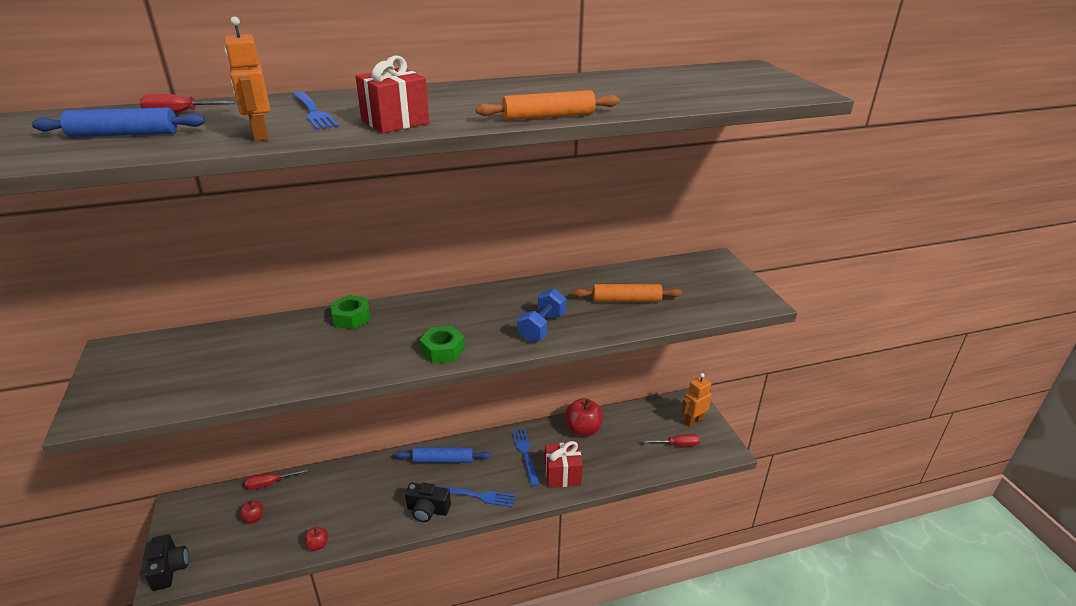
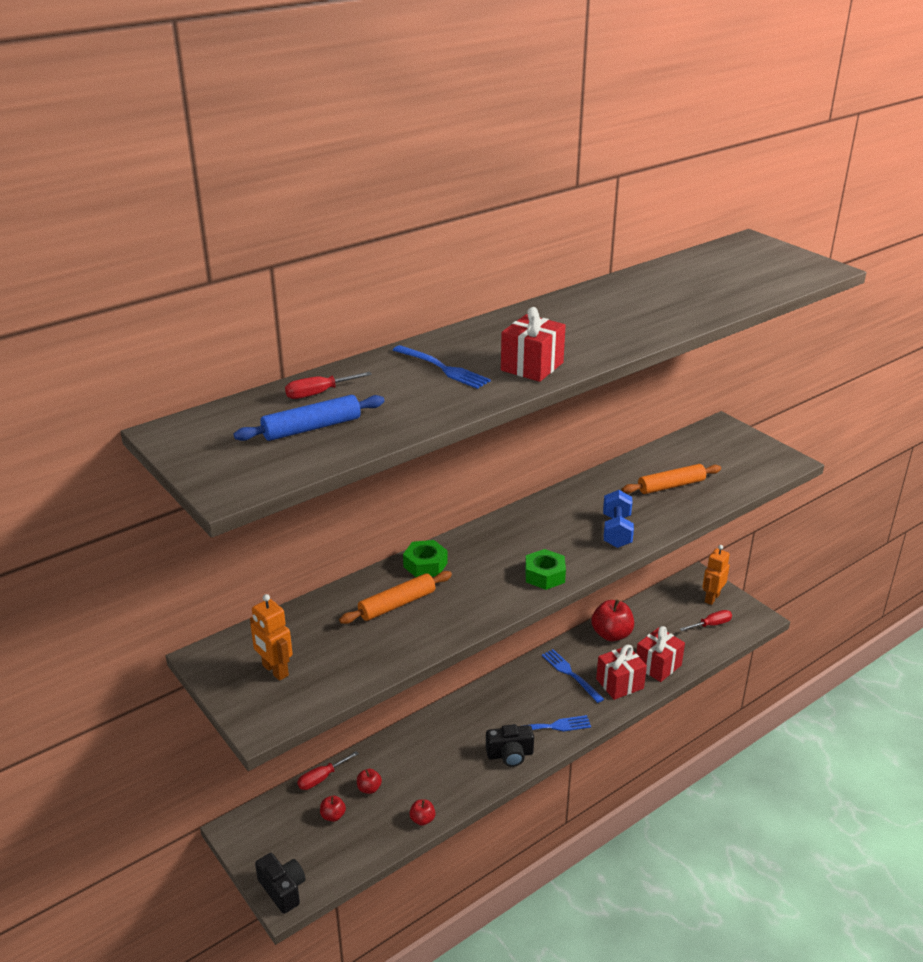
camera: 20 degrees left, 0 degrees up
(260, 135) = (437, 404): orange robot -> orange robot (275, 671)
(297, 504) = (369, 788): none -> red apple
(443, 460) = (491, 703): blue rolling pin -> none
(548, 116) = (651, 336): orange rolling pin -> orange rolling pin (397, 604)
(607, 468) = (658, 665): none -> red gift

